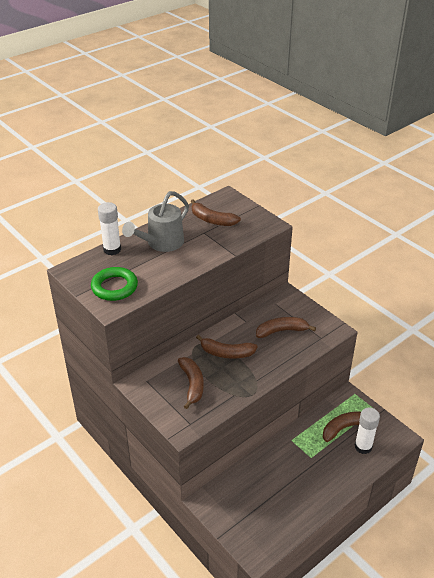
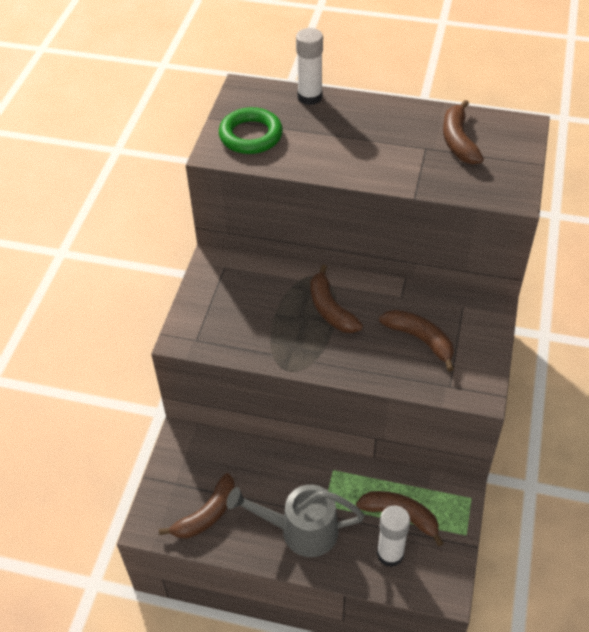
camera: 55 degrees right, 10 degrees up
(161, 243) = (364, 126): grey watering can -> grey watering can (300, 530)
(192, 384) = (253, 308): brown banana -> brown banana (206, 514)

